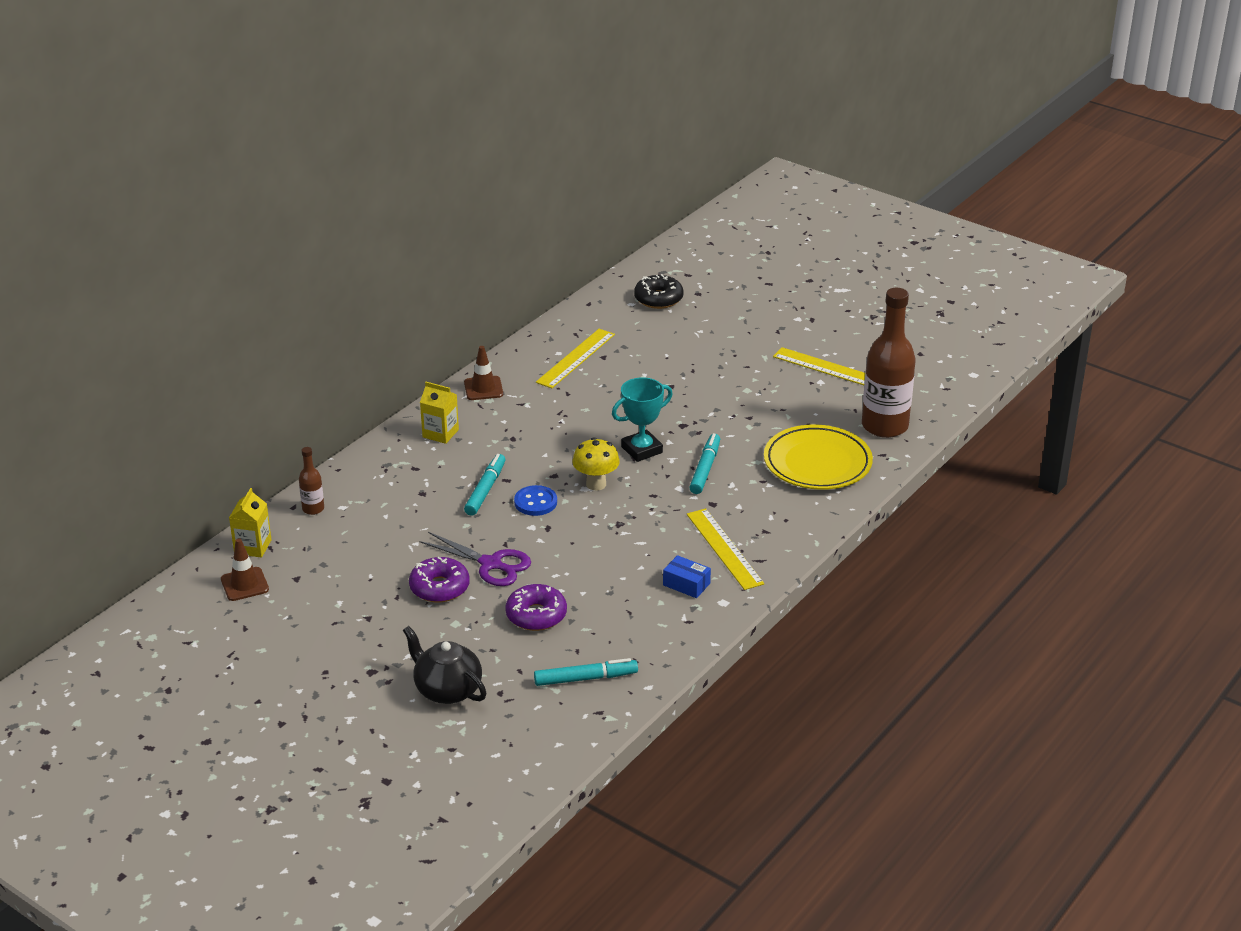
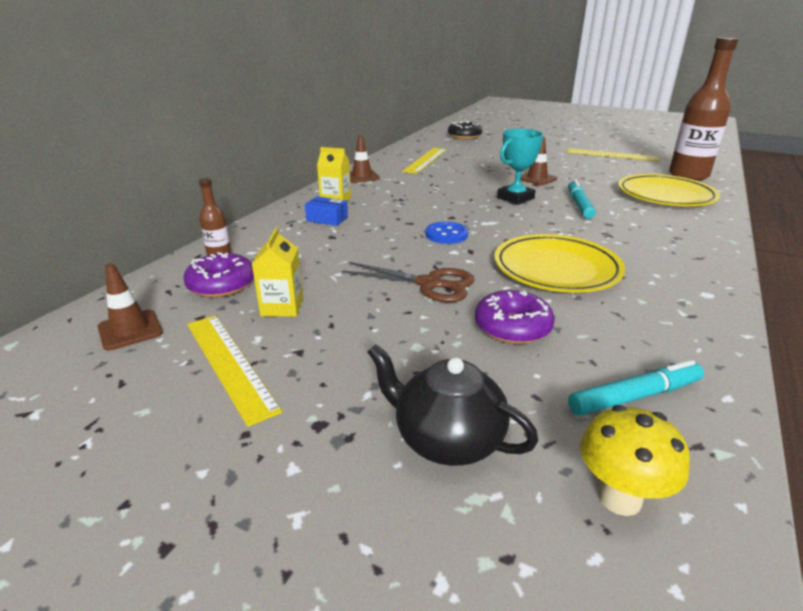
camera: 10 degrees left, 5 degrees down
(253, 547) = (147, 292): yellow carton -> yellow carton (282, 307)
(439, 587) = (381, 310): purple donut -> purple donut (222, 285)
(485, 490) = (393, 230): turquoise marker -> none
(491, 564) = (429, 284): purple scissors -> brown scissors
(596, 484) = (493, 219): yellow mushroom -> yellow mushroom (619, 498)
(613, 559) = (556, 269): none -> yellow plate
(686, 584) = (651, 282): blue box -> blue box (327, 219)
(691, 414) = (537, 179): none -> brown traffic cone
(724, 548) = (656, 252): yellow ruler -> yellow ruler (229, 364)

